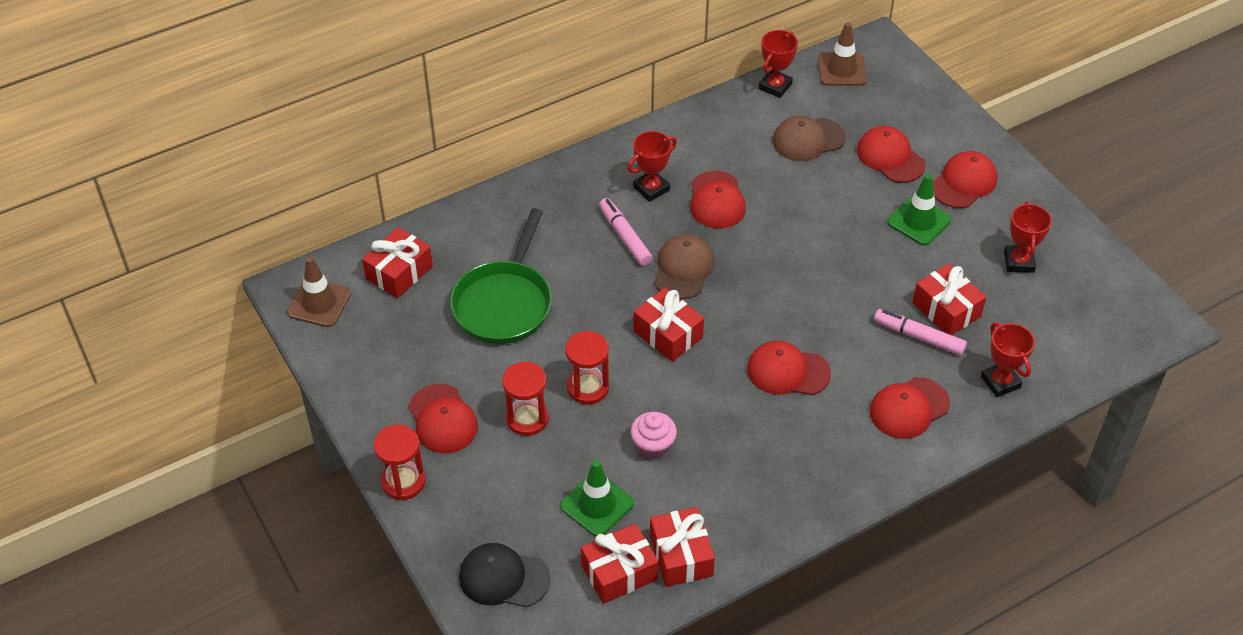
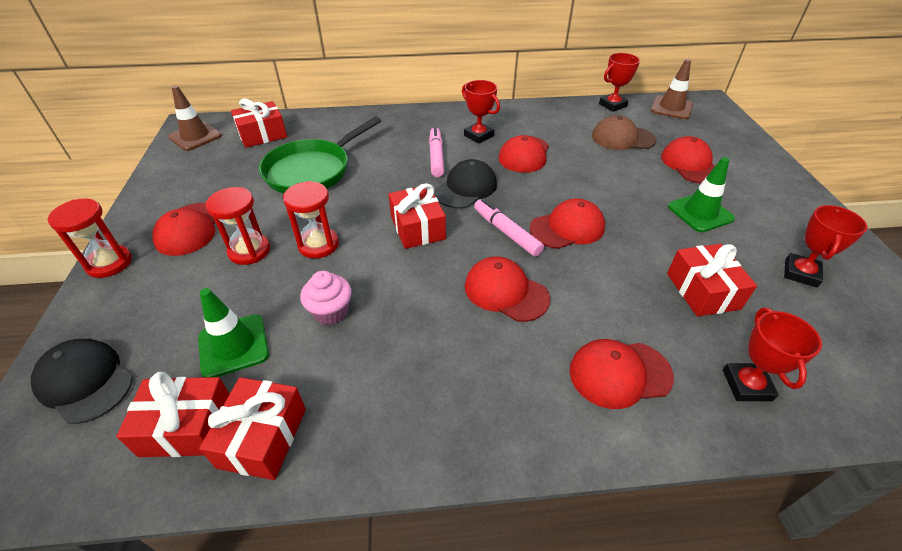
camera: 25 degrees right, 5 degrees down
(651, 188) = (478, 136): red trophy -> red trophy turned 60 degrees clockwise
(683, 269) = (466, 188): brown cap -> black cap
(919, 337) = (662, 306): pink marker -> pink marker (506, 233)
(964, 183) = (756, 197): red cap -> red cap (567, 228)

